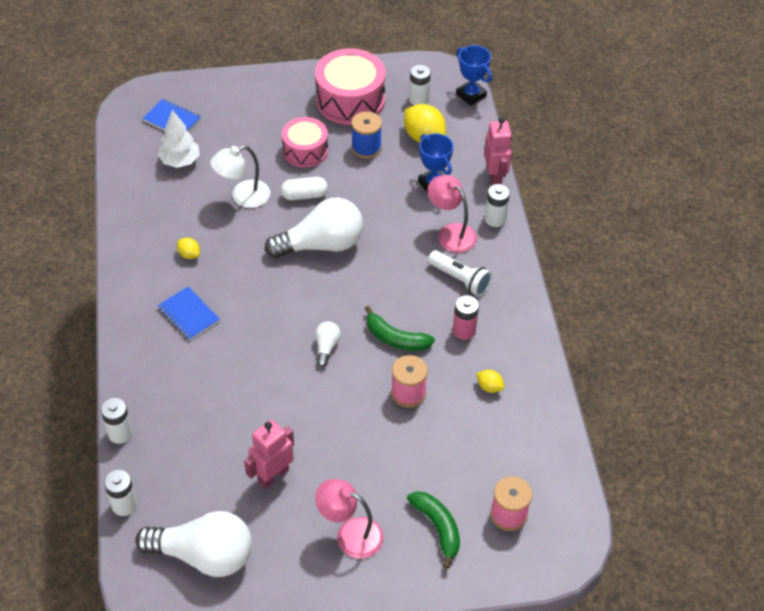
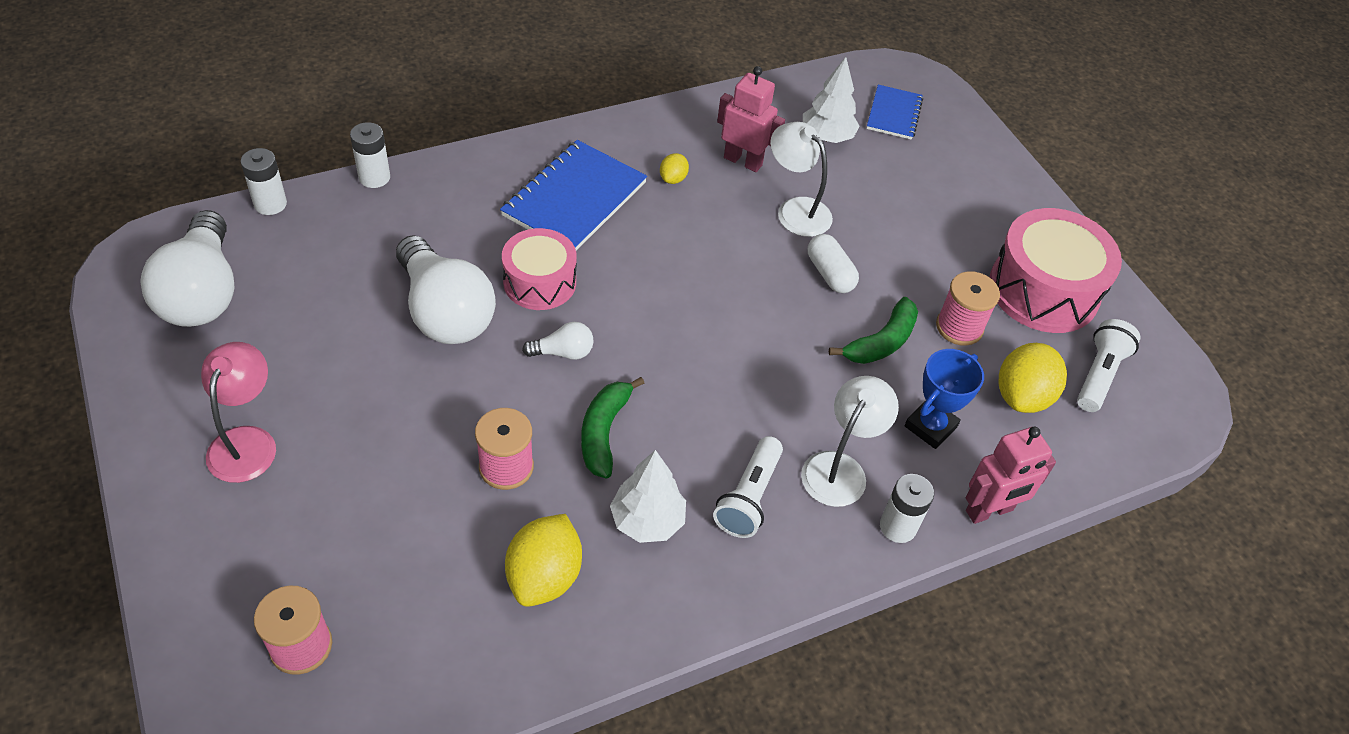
camera: 70 degrees right, 0 degrees up
(188, 314) = (574, 199): blue notebook -> blue notebook, size x1.73
(273, 475) = (333, 336): pink robot -> pink robot (743, 161)
(305, 151) = (914, 258): pink drum -> pink drum (540, 282)
(321, 245) = (747, 310): white light bulb -> white light bulb (445, 312)
(366, 148) = (959, 327): blue spool -> pink spool
(419, 99) = (1099, 375): white battery -> white flashlight
(438, 528) = (267, 549): green banana -> green banana (881, 342)
(451, 233) = (840, 468): pink lamp -> white lamp
(464, 330) = (647, 521): pink battery -> white tree
(471, 95) = (1154, 445): blue trophy -> none
(489, 387) = (544, 576): yellow lemon -> yellow lemon, size x1.98

